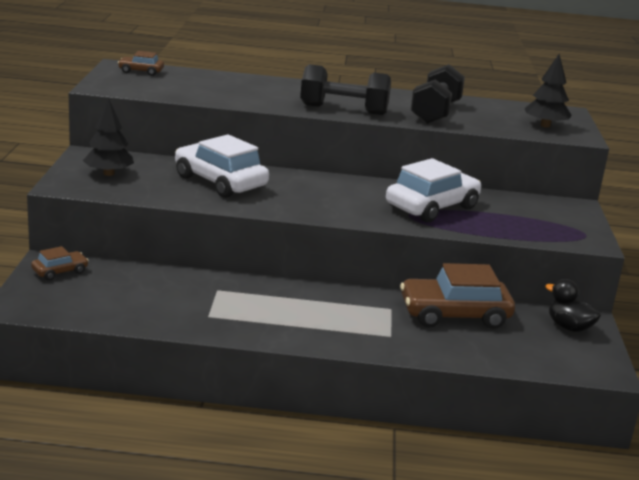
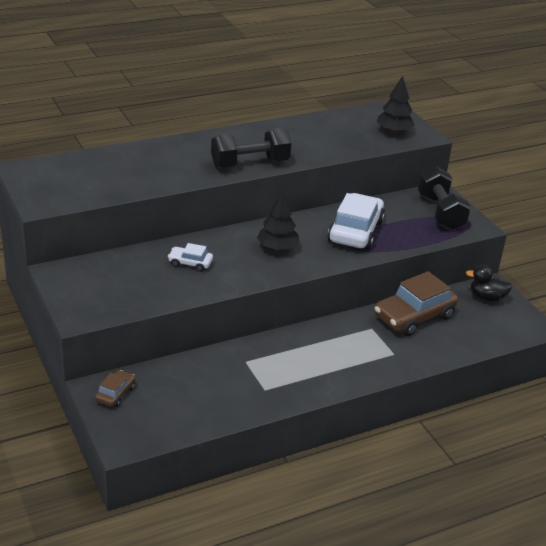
camera: 30 degrees left, 10 degrees up
(108, 173) = (98, 288): black tree -> black tree (277, 248)
(141, 71) = (48, 171): brown car -> none
(220, 182) = (190, 263): white car -> white car, size x0.49
(435, 113) = (313, 143): black dumbbell -> black dumbbell (440, 212)

